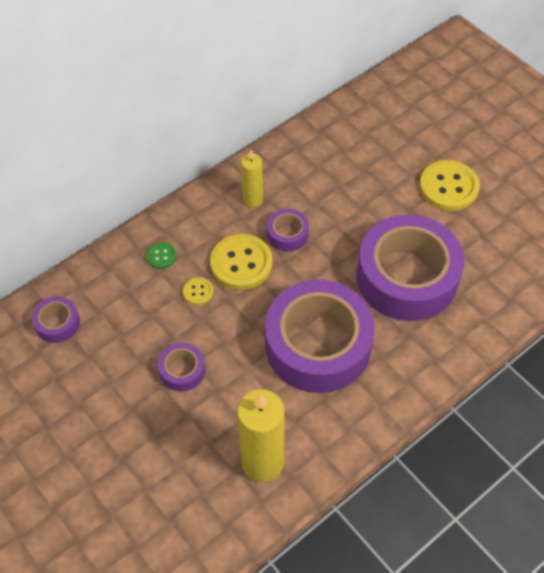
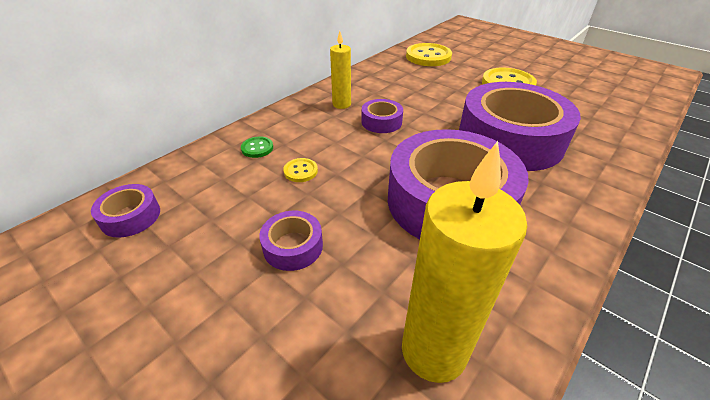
camera: 10 degrees left, 15 degrees down
(241, 263) = (342, 145): yellow button -> yellow button (428, 57)

